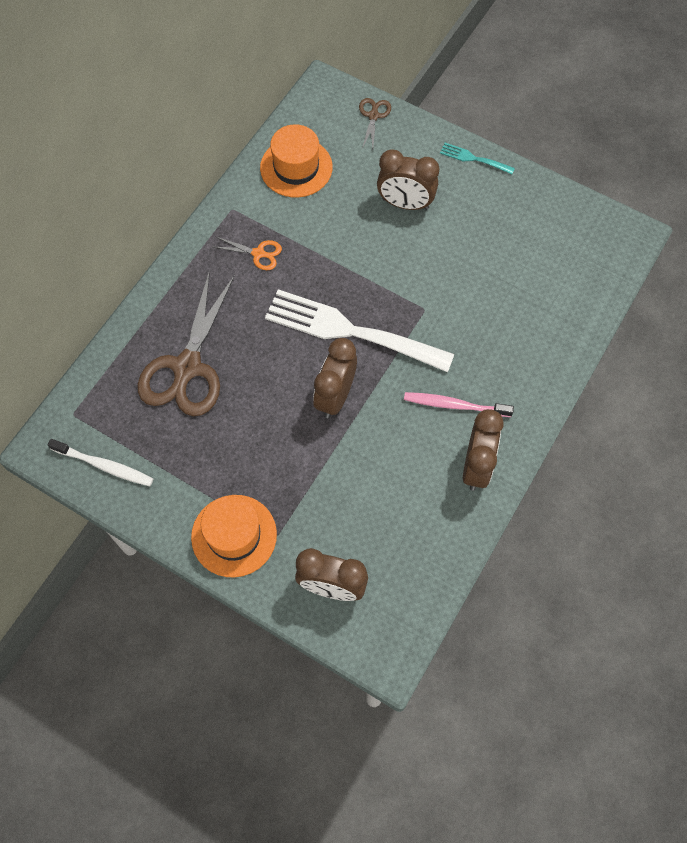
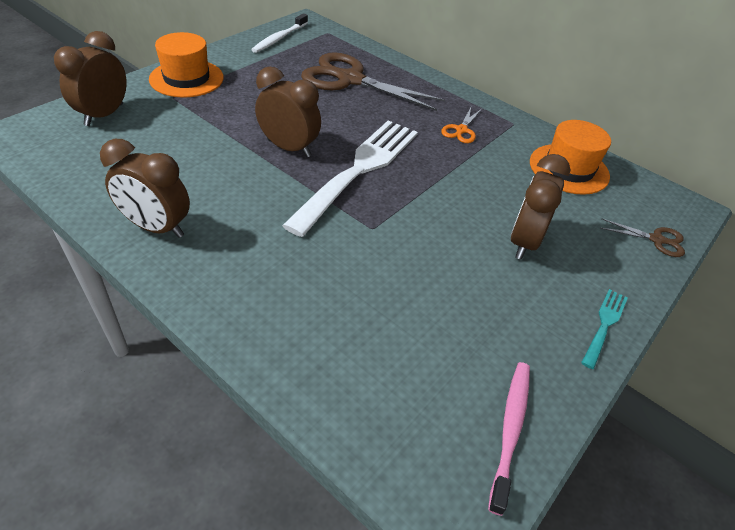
camera: 95 degrees right, 20 degrees down
(455, 405) = (240, 226): pink toothbrush -> pink toothbrush (510, 430)

